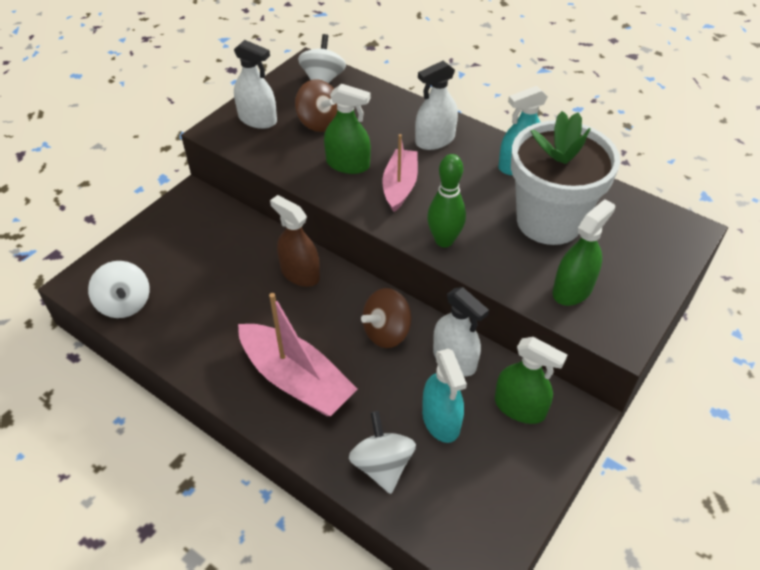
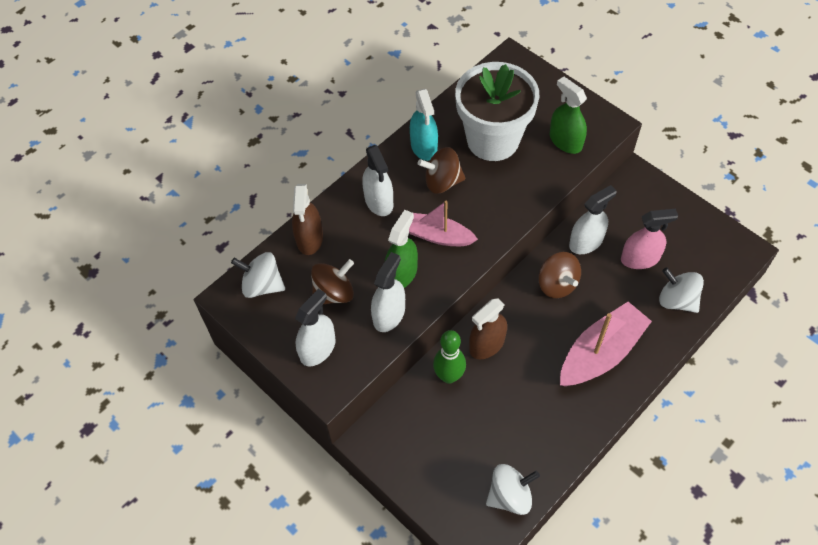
camera: 80 degrees left, 10 degrees up
(298, 160) = (389, 314): none -> white spray bottle
(379, 101) = (309, 238): none -> brown spray bottle
(382, 465) = (676, 300): white spinning top -> white spinning top turned 45 degrees clockwise
(441, 420) = (640, 258): turquoise spray bottle -> pink spray bottle
(444, 240) = (507, 213): green bowling pin -> green bowling pin (449, 376)
(473, 184) = (442, 182): none -> brown spinning top
(519, 407) = (629, 209): green spray bottle -> none

